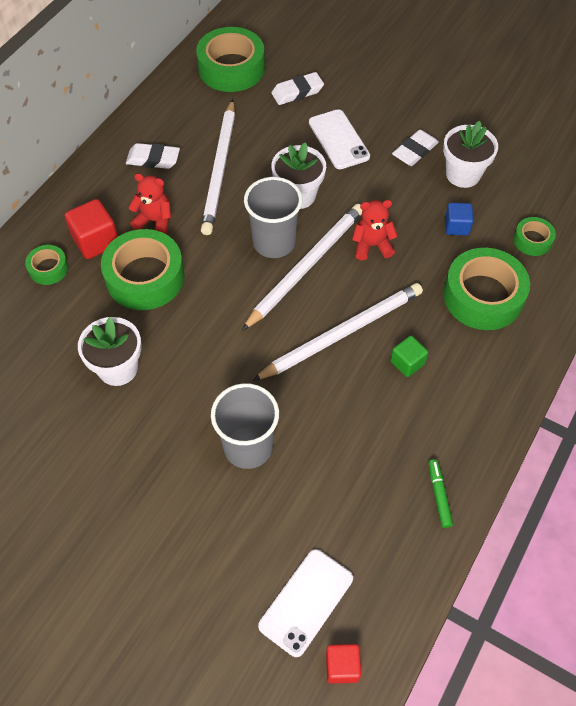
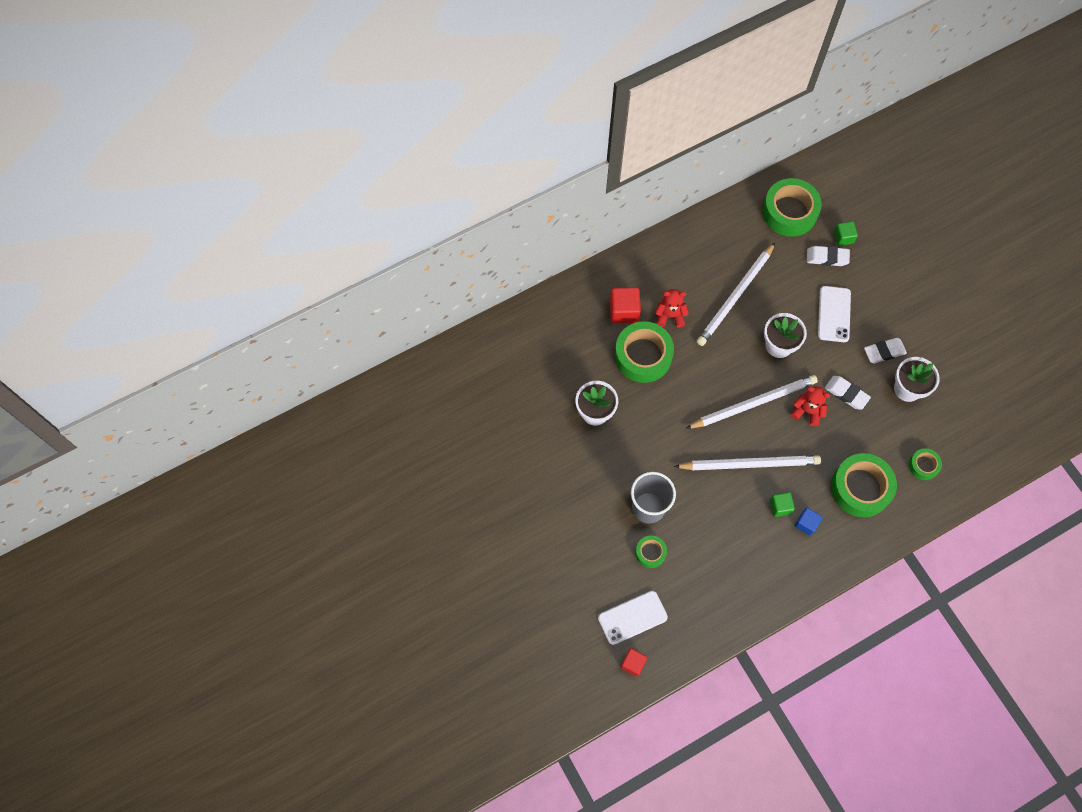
camera: 30 degrees right, 10 degrees up
(48, 268) = (584, 317): green tape -> green tape (650, 553)
(153, 159) = (693, 265): white eraser -> white eraser (846, 394)
(154, 221) = (670, 315): red teddy bear -> red teddy bear turned 45 degrees counterclockwise
(274, 242) = (741, 374): grey cup -> none
(302, 68) = (843, 237): none -> green cube
(439, 495) = (747, 601): green marker -> none
(456, 226) = (876, 427): blue cube -> blue cube (806, 524)

